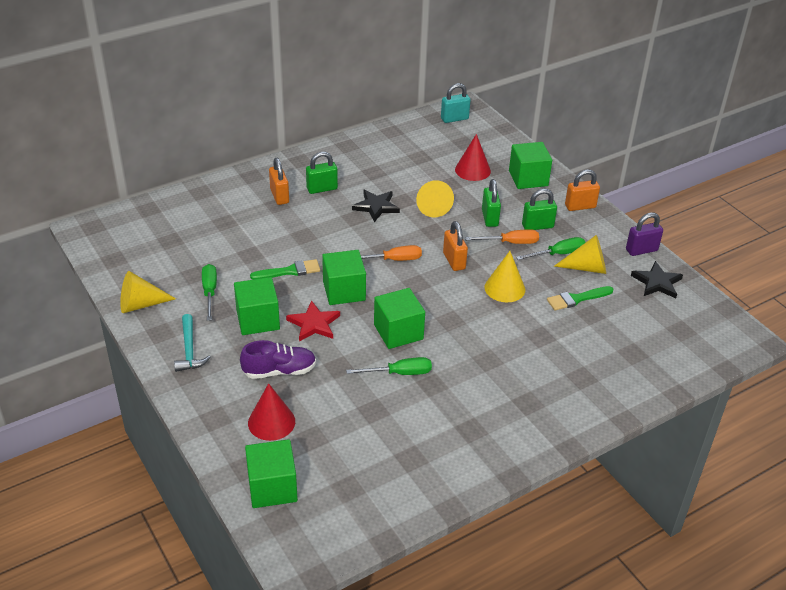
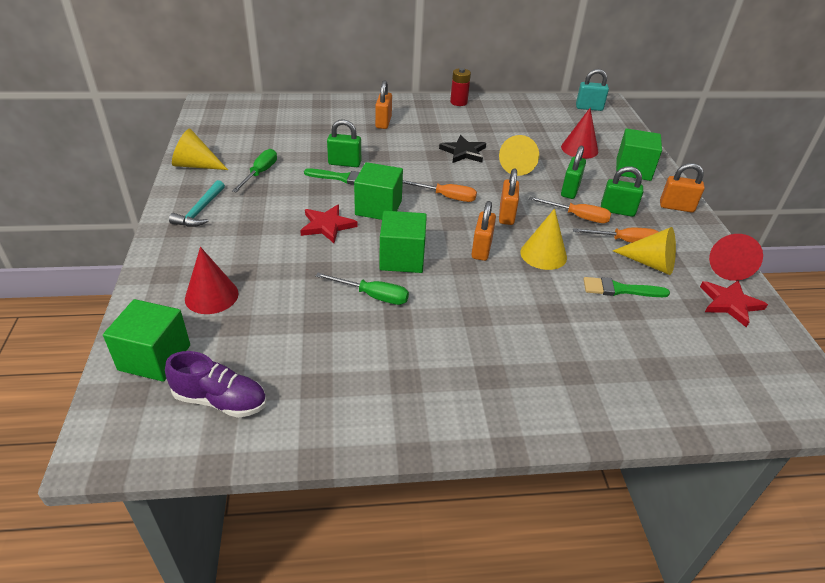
camera: 25 degrees right, 0 degrees up
(258, 320) = (280, 206): green cube -> none
(279, 371) = (260, 254): purple shoe -> purple shoe (220, 400)
(322, 189) = (425, 127): green padlock -> green padlock (344, 163)
(333, 149) = (458, 102): none -> red battery
(455, 301) = (481, 249): none -> orange padlock
(558, 254) = (624, 241): green screwdriver -> orange screwdriver
(641, 250) = (727, 266): purple padlock -> red cone
(657, 282) = (730, 303): black star -> red star

